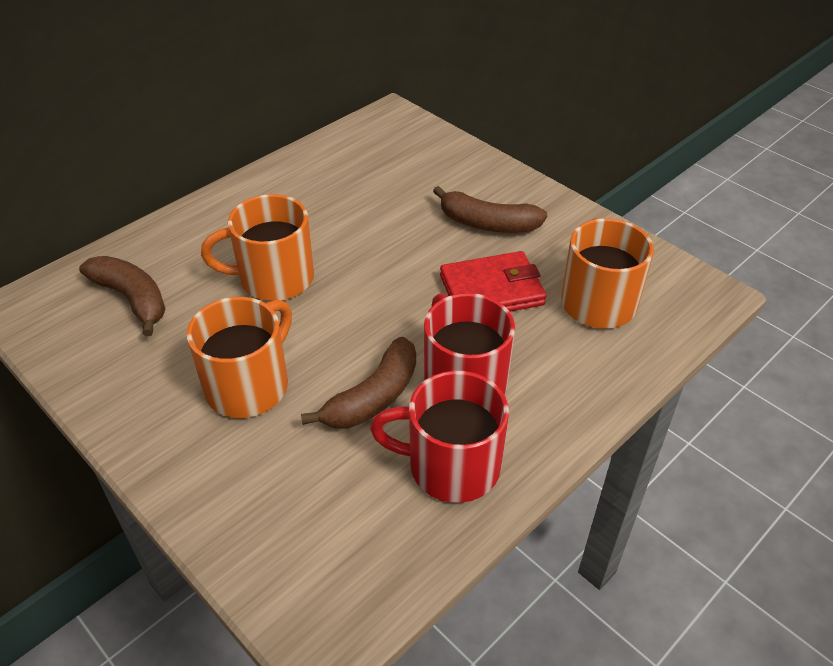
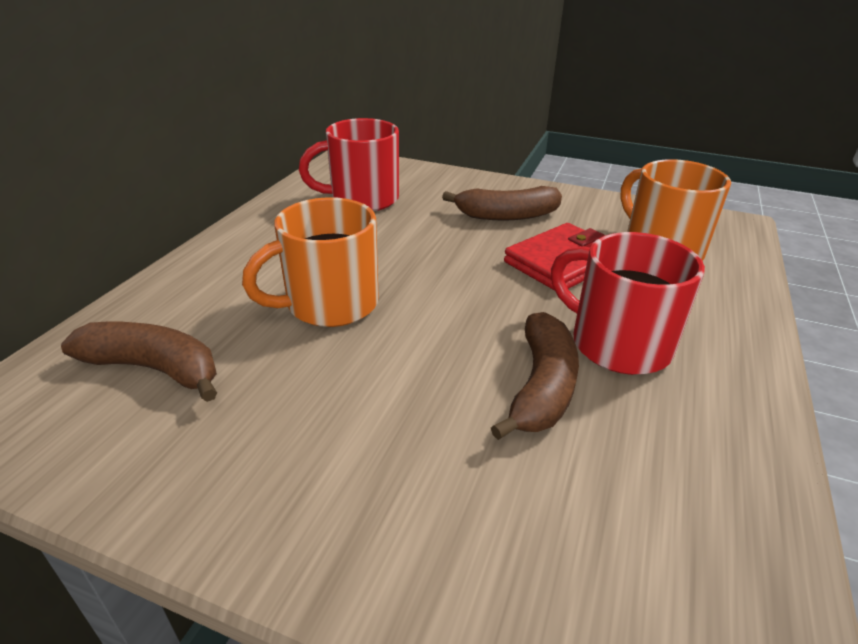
camera: 25 degrees left, 10 degrees down
(249, 385) = (384, 420): orange mug -> none
(450, 466) = (691, 430): red mug -> red mug (362, 199)

